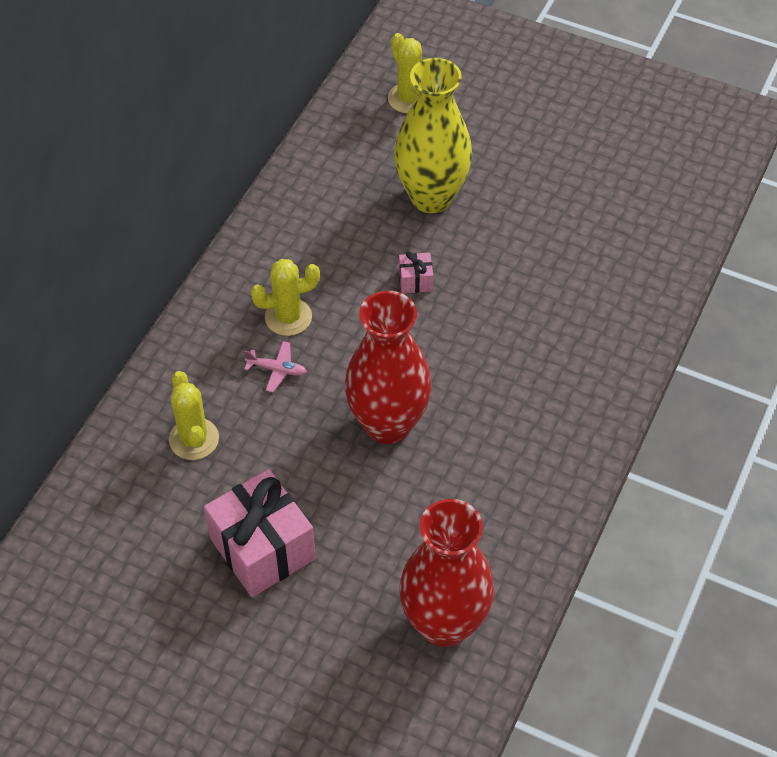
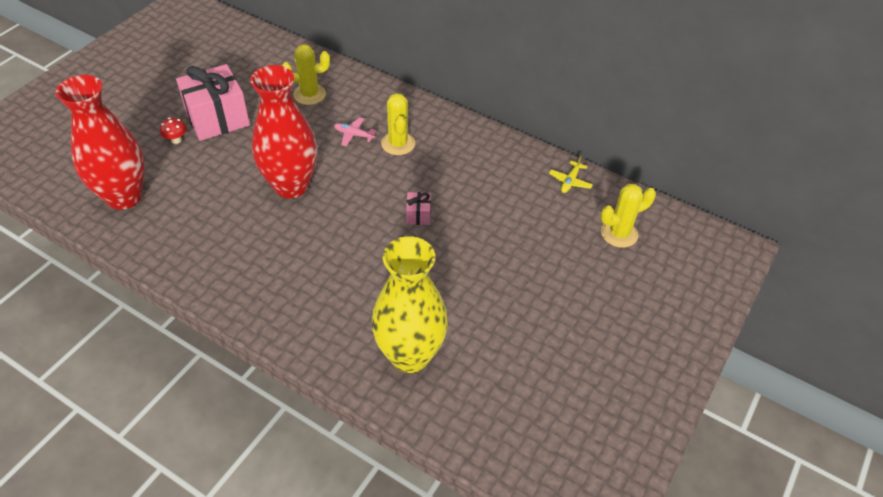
camera: 95 degrees right, 5 degrees down
(277, 370) = (354, 135): pink plane -> pink plane turned 90 degrees clockwise
(317, 591) = (176, 140): none -> red mushroom
(332, 140) = (570, 181): none -> yellow plane
(431, 197) = (504, 235): yellow vase -> yellow vase (410, 355)

